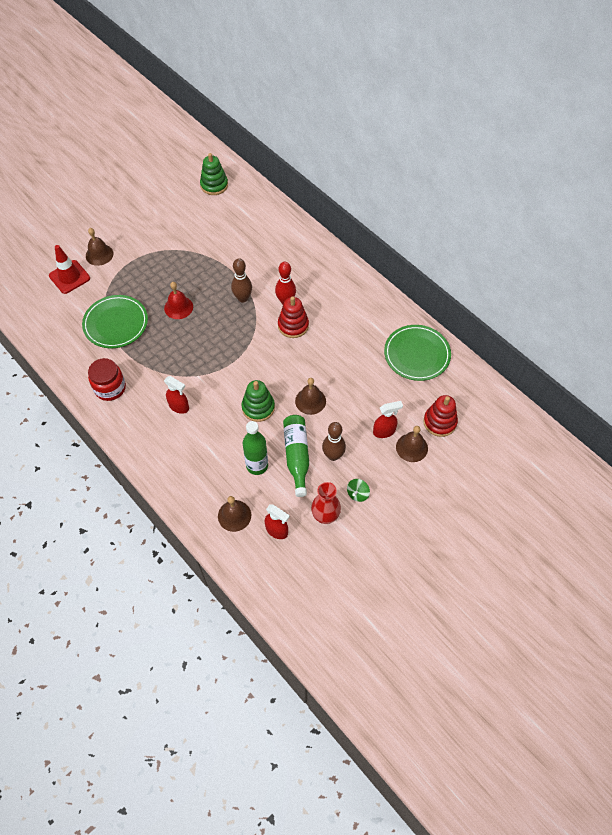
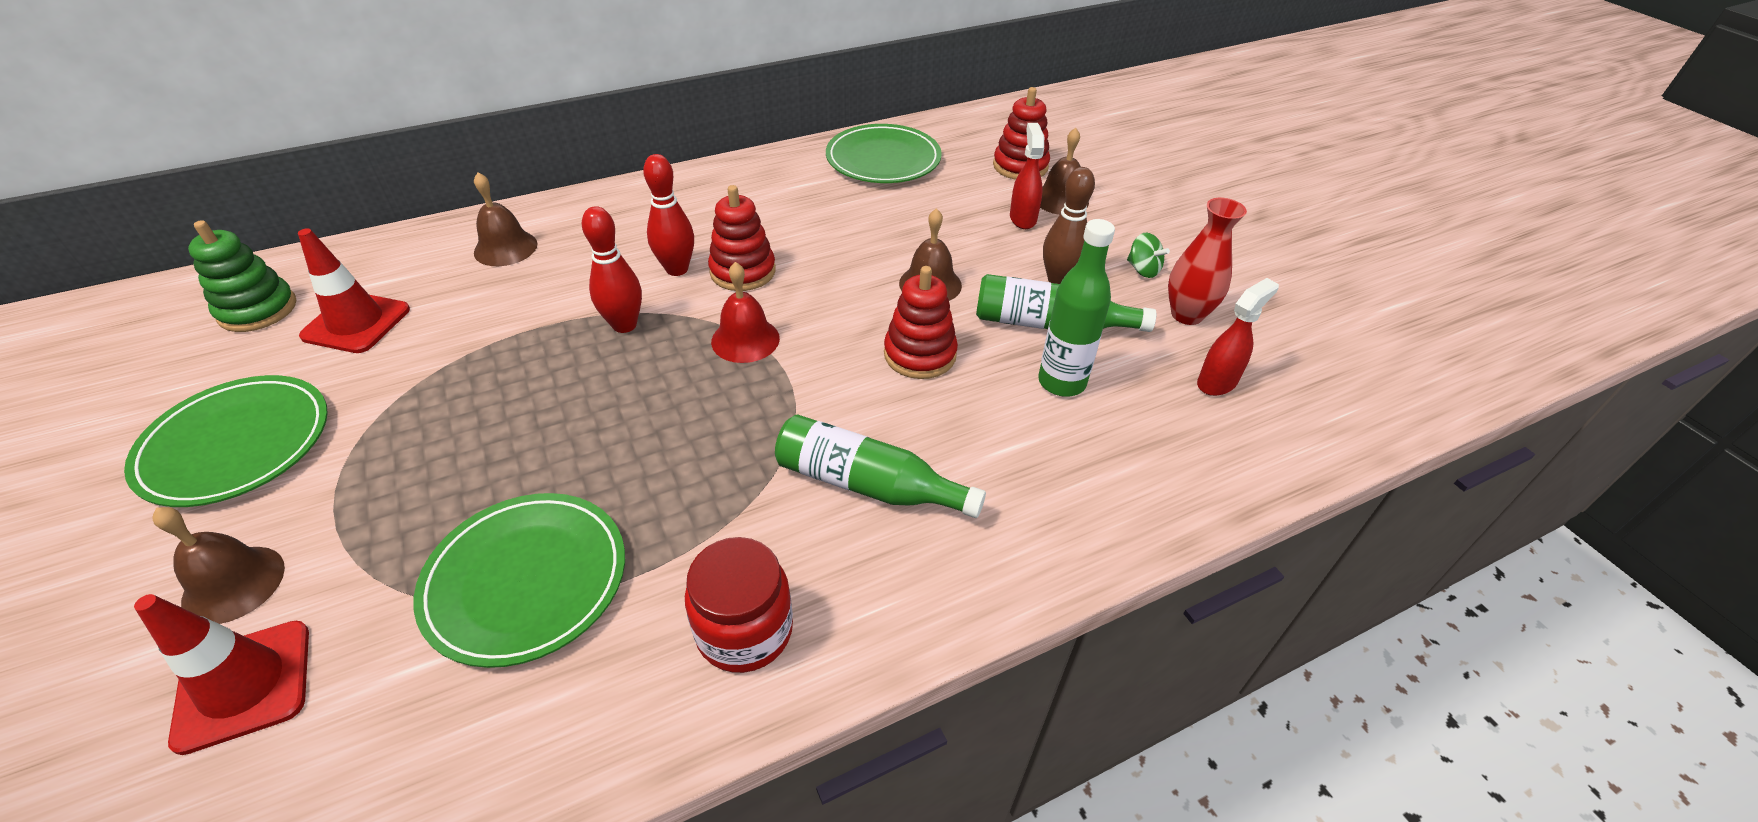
camera: 75 degrees left, 15 degrees down
(150, 221) = (236, 444): none -> green plate
(178, 307) = (569, 435): red bell -> red bell (745, 339)
(179, 407) = (868, 485): red spray bottle -> green bottle
(216, 217) = (356, 323): none -> red traffic cone
(234, 515) = (1180, 439): brown bell -> brown bell (505, 248)
(243, 298) = (624, 325): brown bowling pin -> red bowling pin
(258, 407) = (920, 354): green stacking toy -> red stacking toy

